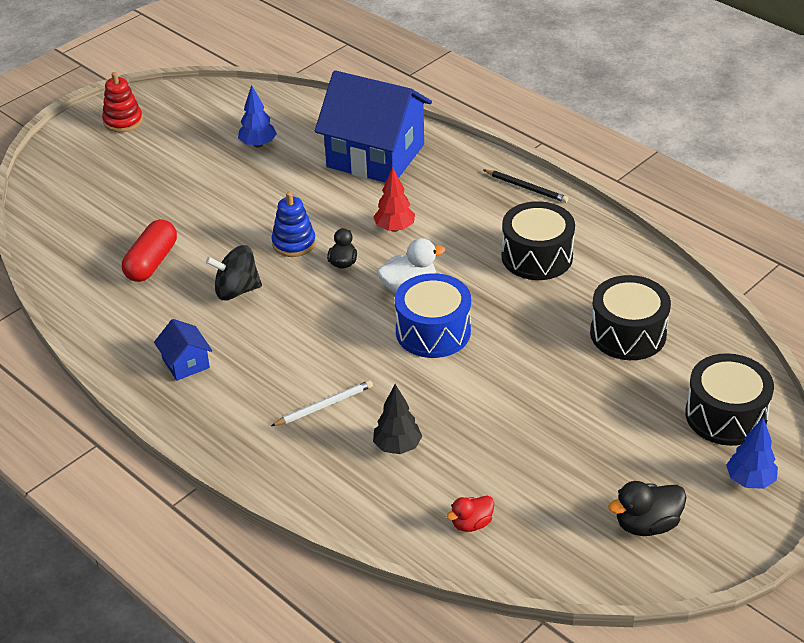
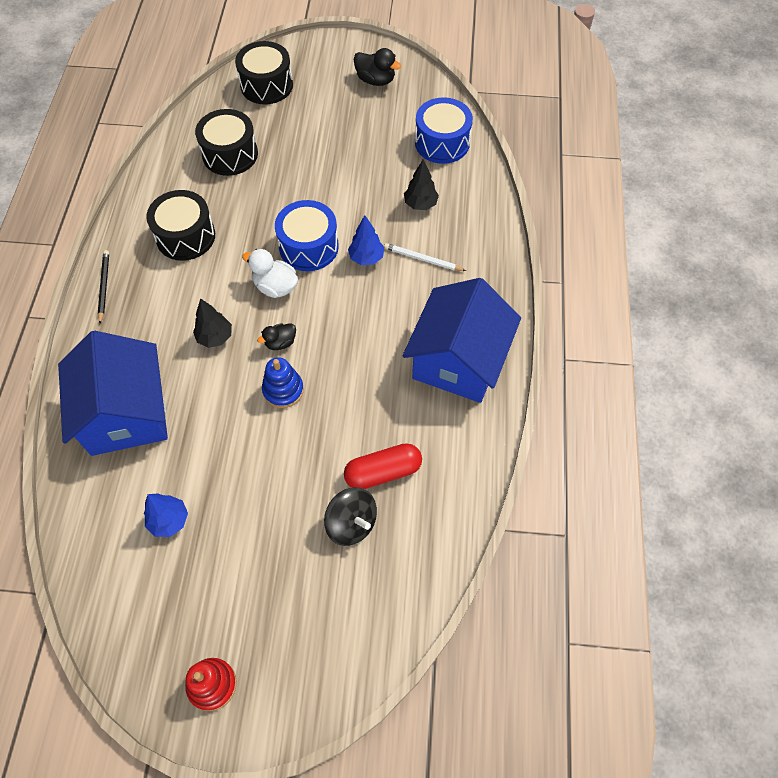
camera: 130 degrees left, 20 degrees up
(186, 363) = (458, 361): blue house -> blue house, size x2.37
(236, 290) = (364, 387): black spinning top -> black spinning top (351, 523)
(394, 228) = (215, 337): red tree -> black tree
(471, 524) = (442, 143): red duck -> blue drum
(749, 480) = (308, 58): blue tree -> blue tree (366, 258)

